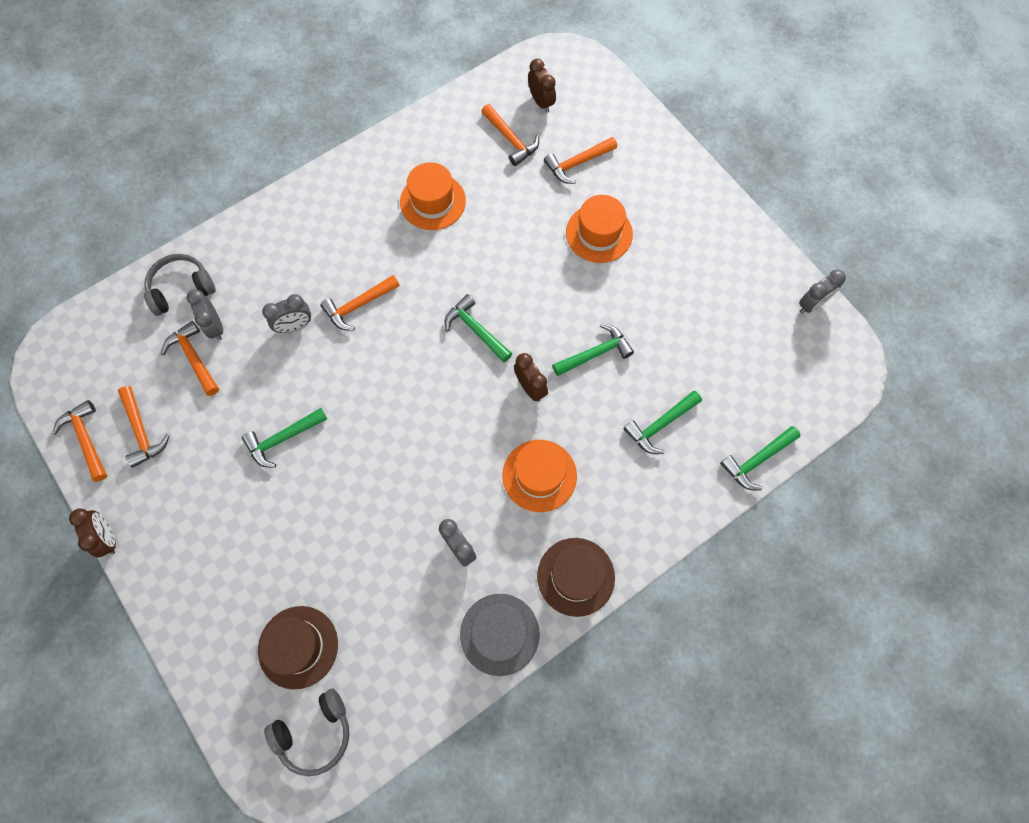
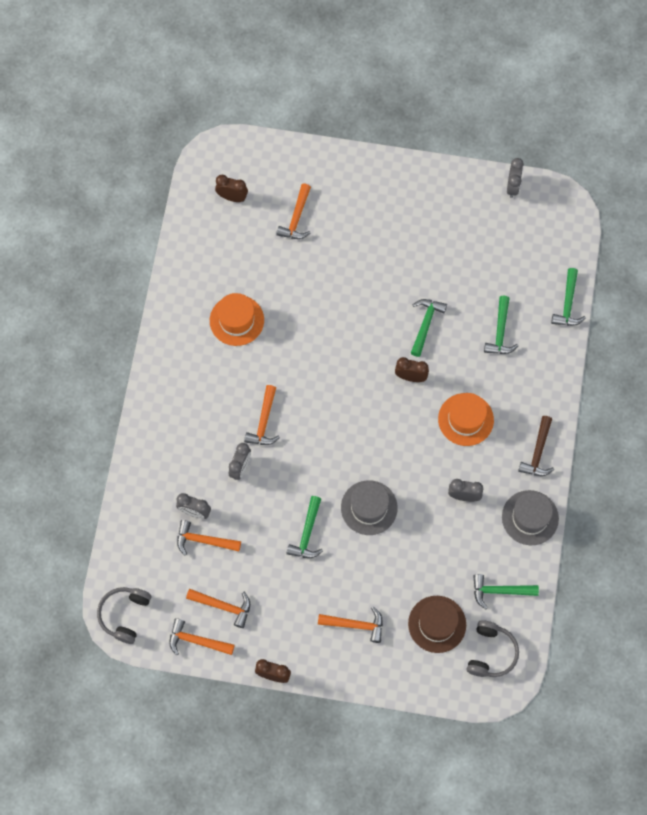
camera: 45 degrees left, 0 degrees up
(181, 289) = (147, 510): grey headphones -> grey headphones (124, 615)
(361, 470) = (369, 507): none -> grey hat
(475, 329) = (346, 373): green hammer -> green hammer (499, 591)
(511, 140) = (241, 239): orange hammer -> orange hammer (356, 625)
(576, 576) = (538, 452): brown hat -> brown hammer
(599, 233) = (354, 251): orange hat -> none

